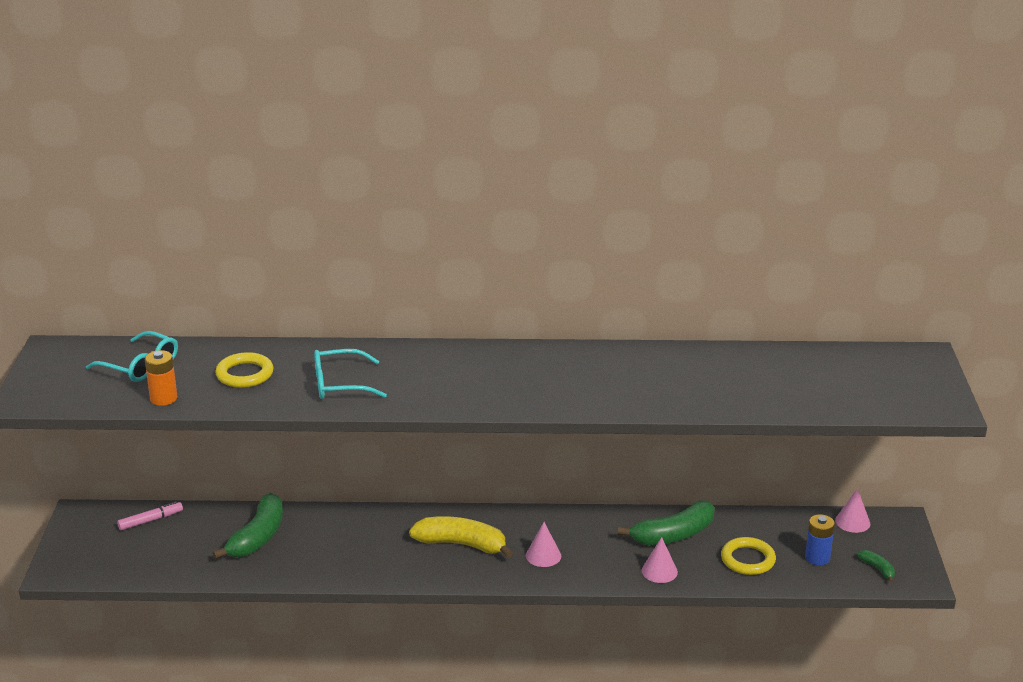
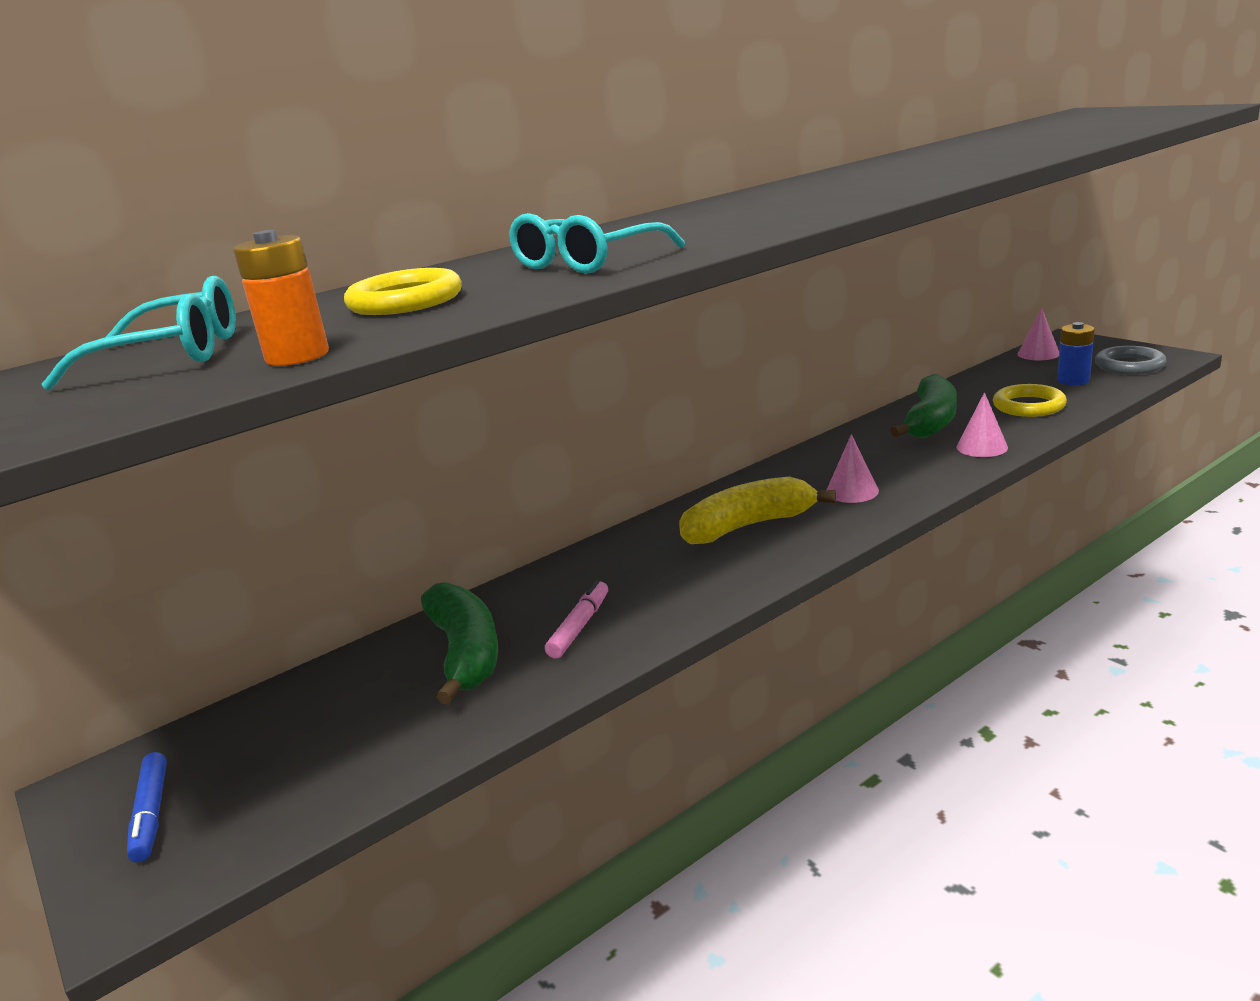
camera: 35 degrees left, 5 degrees down
(89, 540) = (151, 814): none -> blue marker
(150, 520) = (248, 726): pink marker -> pink marker (580, 627)
(877, 569) = (1129, 365): green banana -> grey ring

